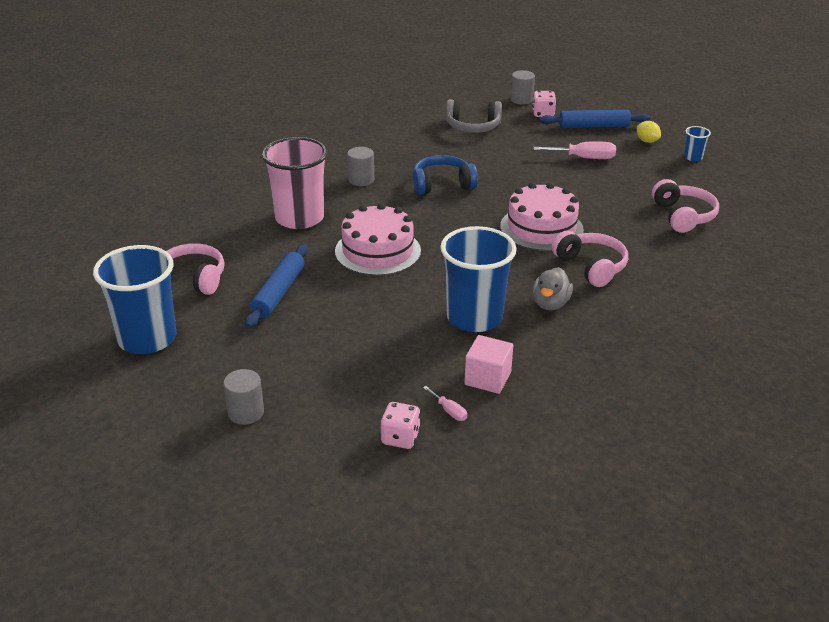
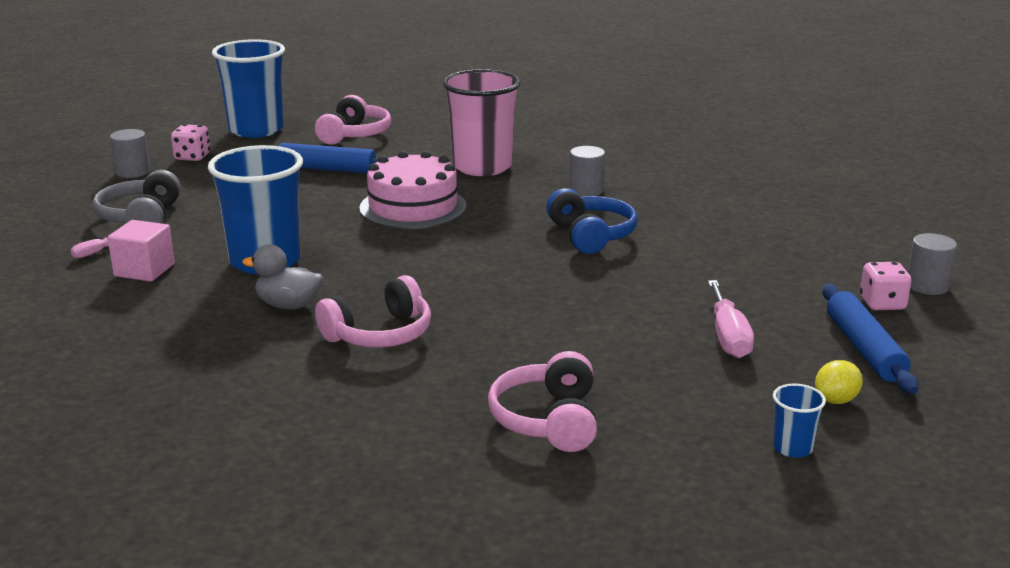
camera: 85 degrees right, 10 degrees down
(400, 438) = (65, 232): pink dice -> pink dice (192, 157)
(473, 127) = (789, 250): grey headphones -> grey headphones (141, 217)
(541, 228) = (484, 300): pink cake -> none
(683, 216) = (548, 420): pink headphones -> pink headphones turned 105 degrees clockwise

